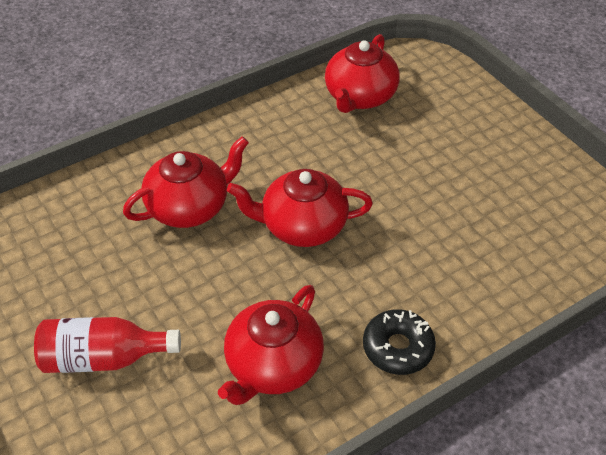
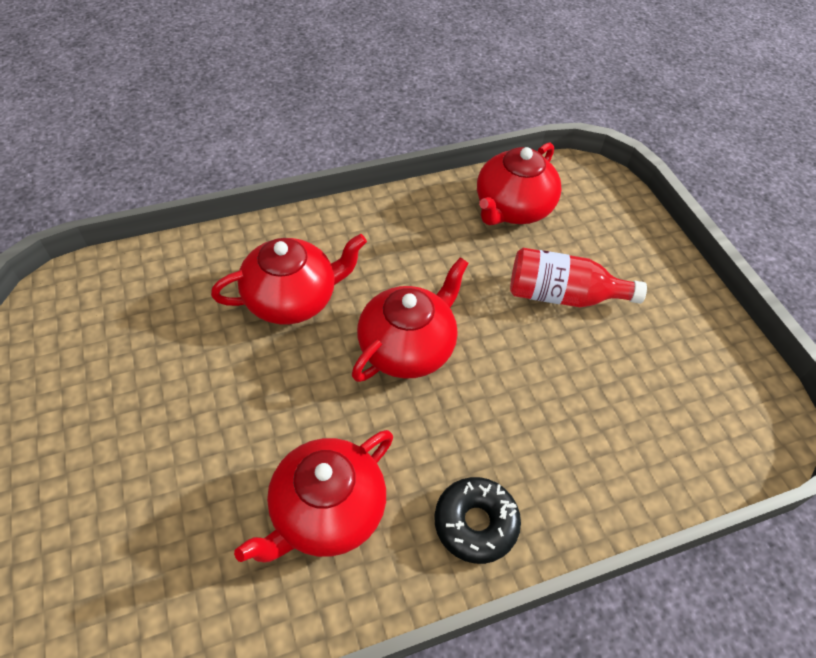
camera: 10 degrees right, 5 degrees up
(104, 358) = (146, 458): red bottle -> red bottle (562, 295)
(302, 226) = (408, 347): red teapot -> red teapot turned 120 degrees clockwise

